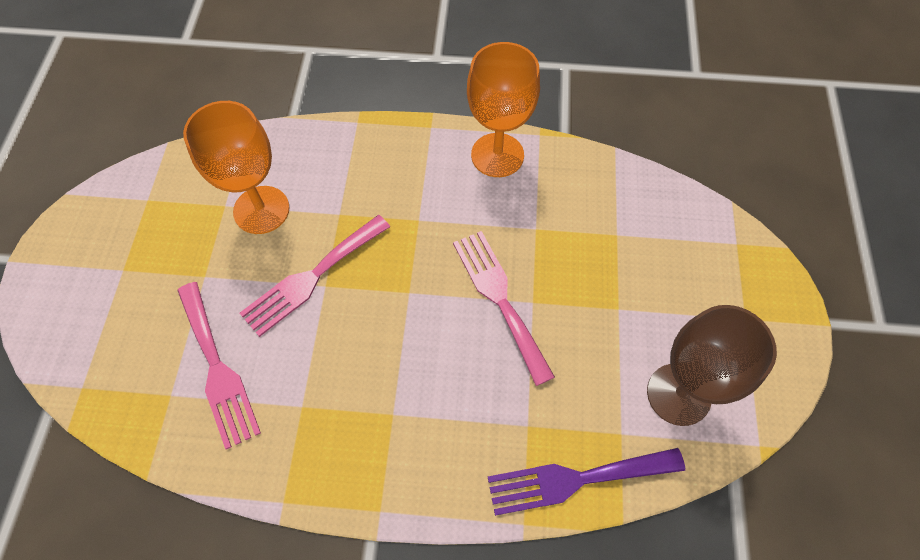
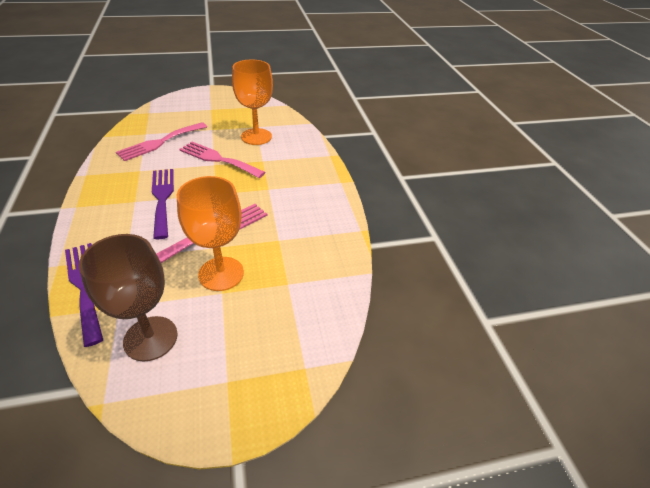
camera: 70 degrees right, 20 degrees down
(398, 370) = (162, 198): none -> purple fork
(497, 155) = (332, 213): orange goblet -> orange goblet (221, 273)

